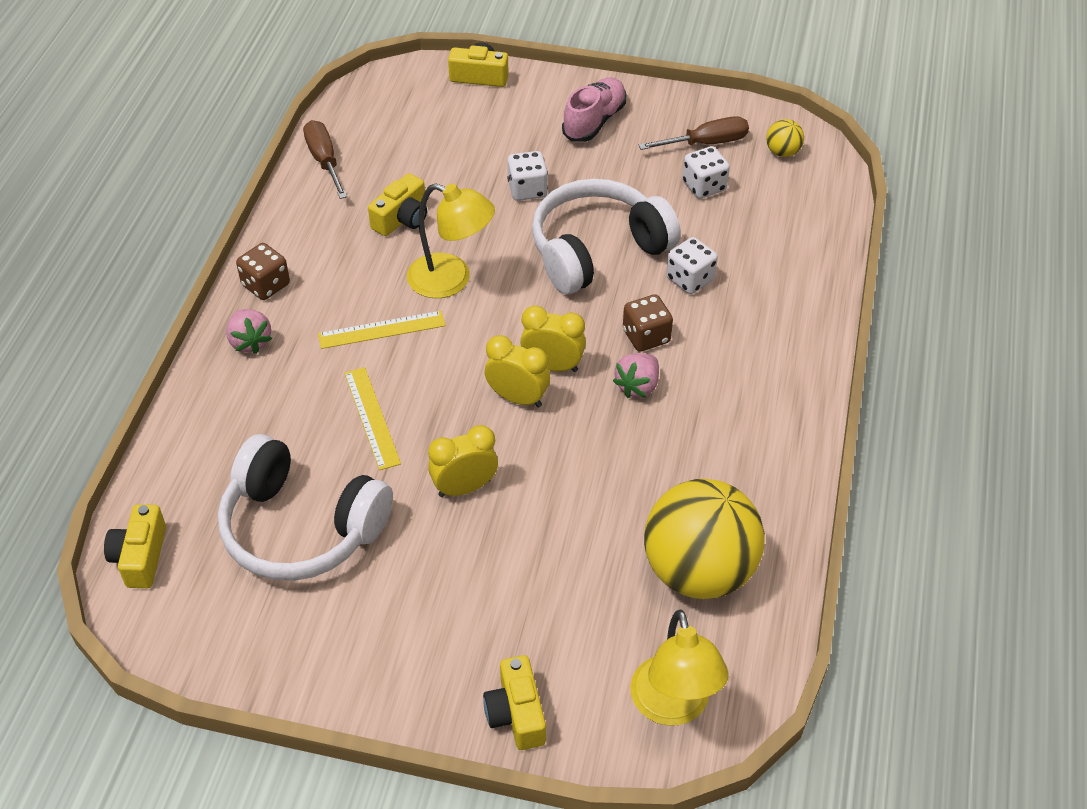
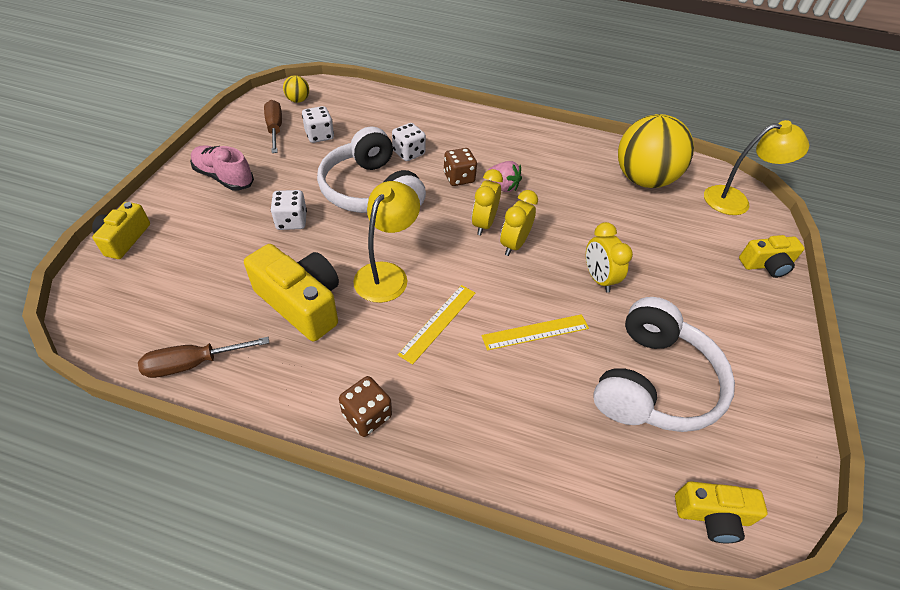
camera: 90 degrees left, 0 degrees up
(250, 342) = (443, 428): pink strawberry -> none
(381, 330) = (438, 322): yellow ruler -> yellow ruler turned 45 degrees clockwise
(402, 218) = (301, 303): yellow camera -> yellow camera, size x1.65

